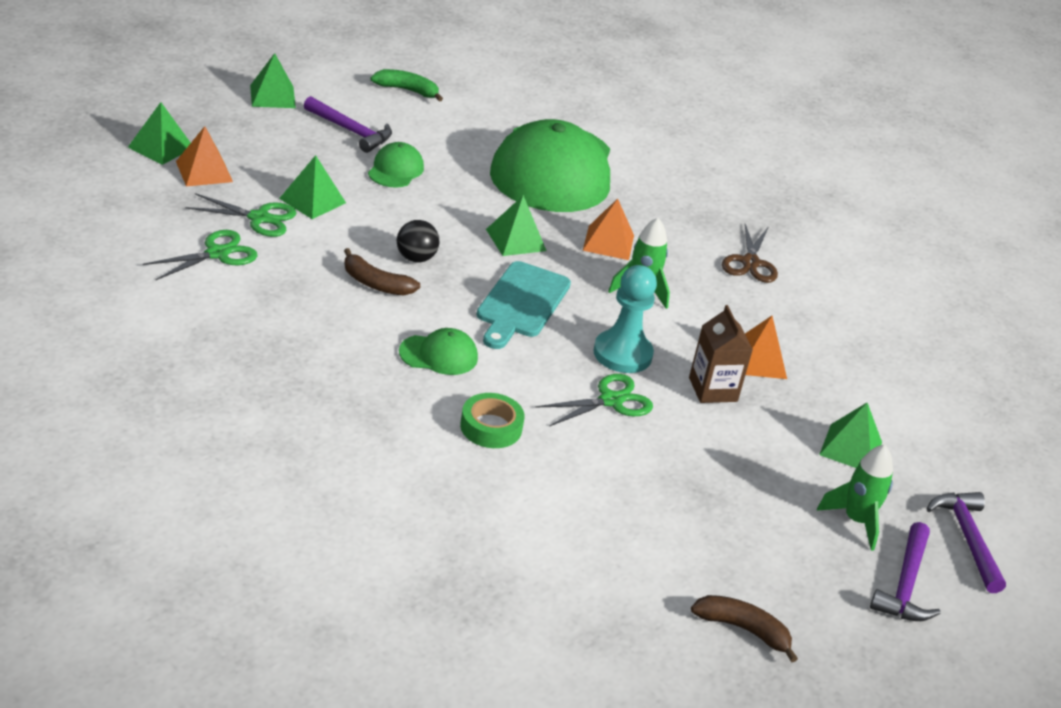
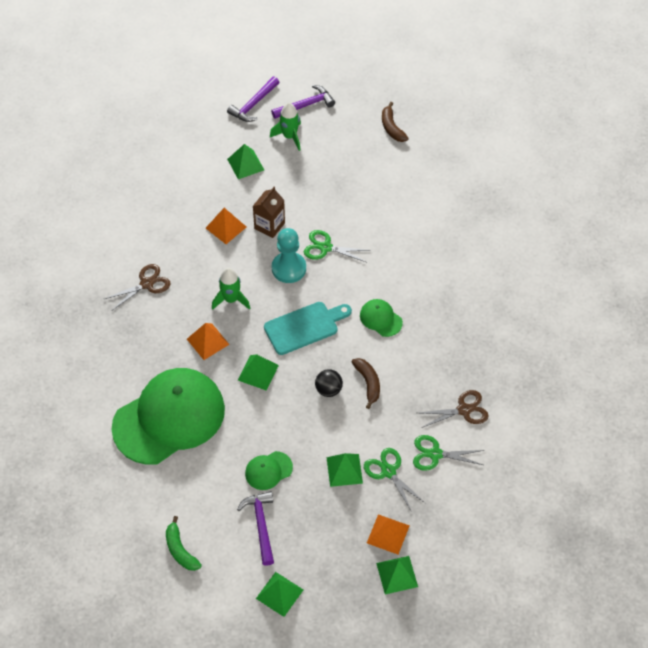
camera: 130 degrees left, 20 degrees up
(222, 309) = (464, 410): none -> brown scissors
(491, 427) = (397, 265): green tape -> none

